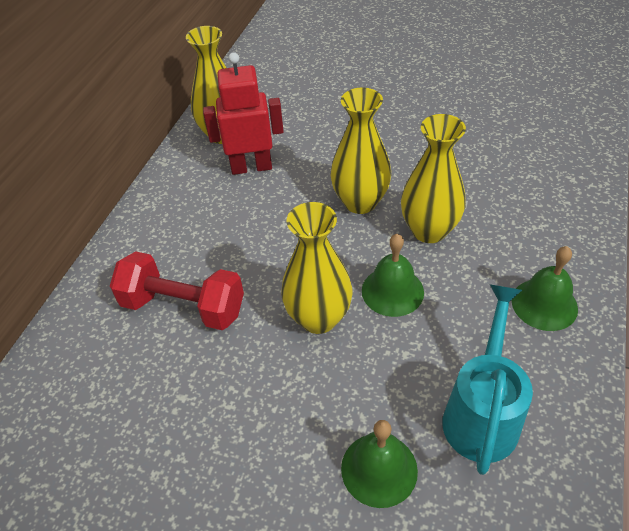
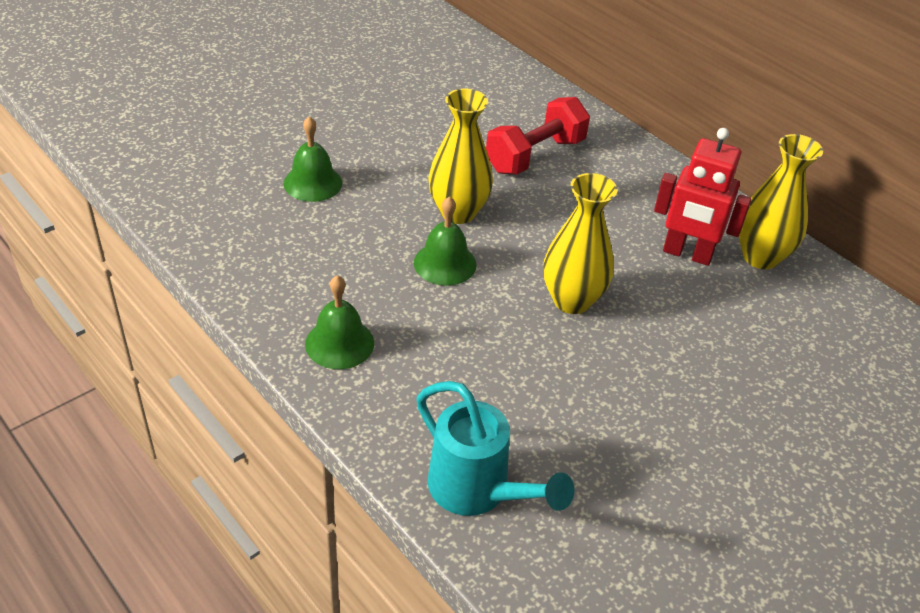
camera: 115 degrees right, 5 degrees down
(251, 167) = (687, 254): red robot -> red robot turned 90 degrees clockwise
(429, 230) = (492, 324): yellow vase -> none
(482, 413) = (294, 247): turquoise watering can -> turquoise watering can (477, 491)

